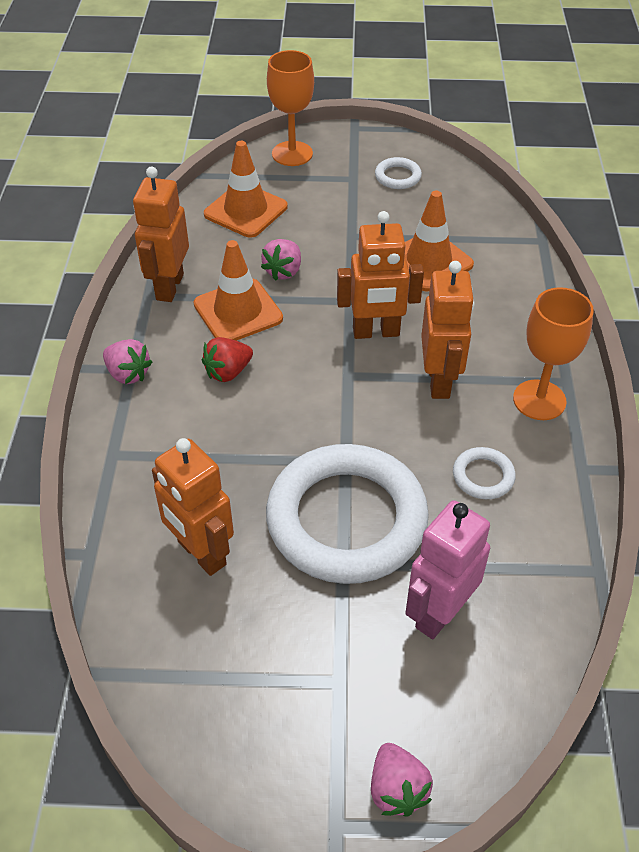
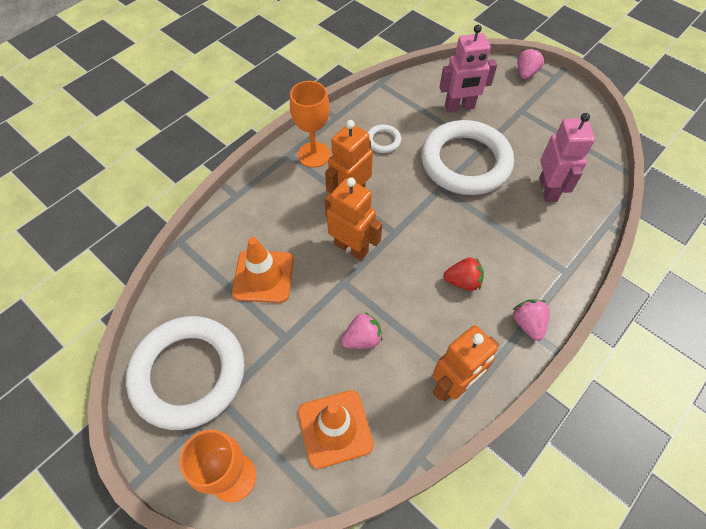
camera: 140 degrees left, 10 degrees up
(201, 553) = (548, 189): orange robot -> pink robot
(238, 311) = (421, 325): orange traffic cone -> none
(397, 176) = (188, 374): white ring -> white ring, size x2.49

